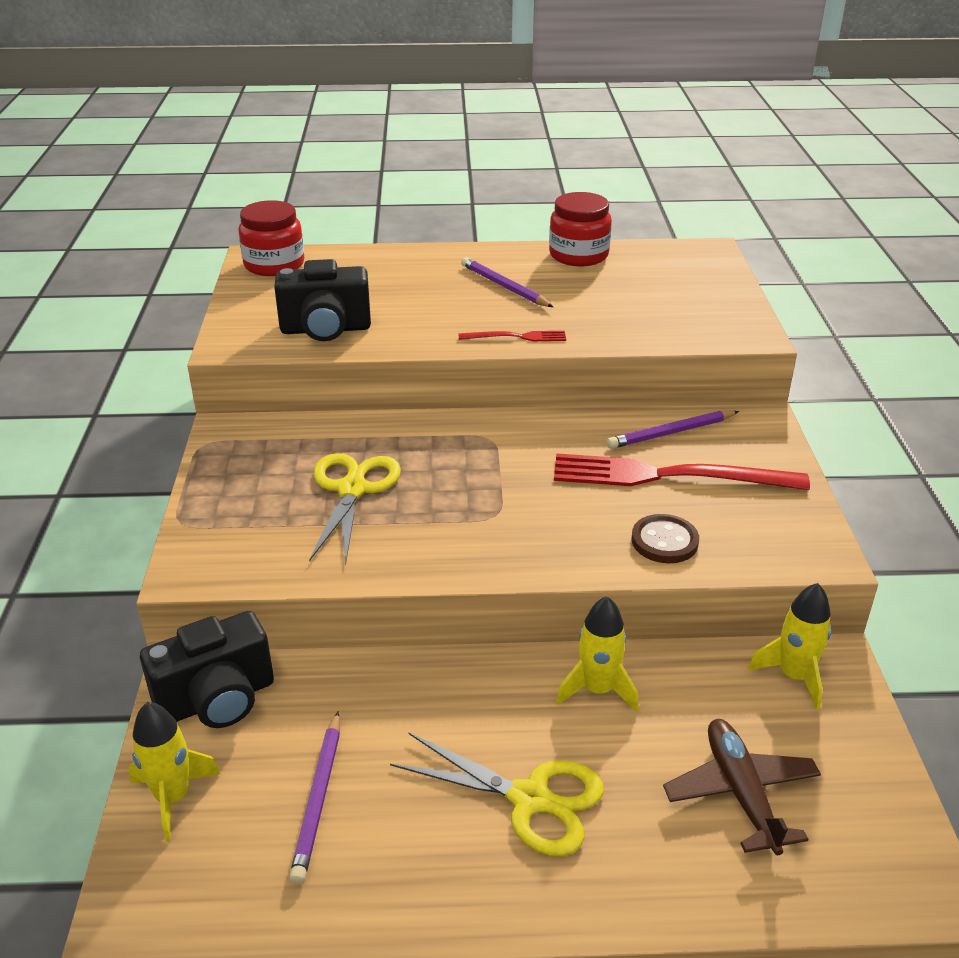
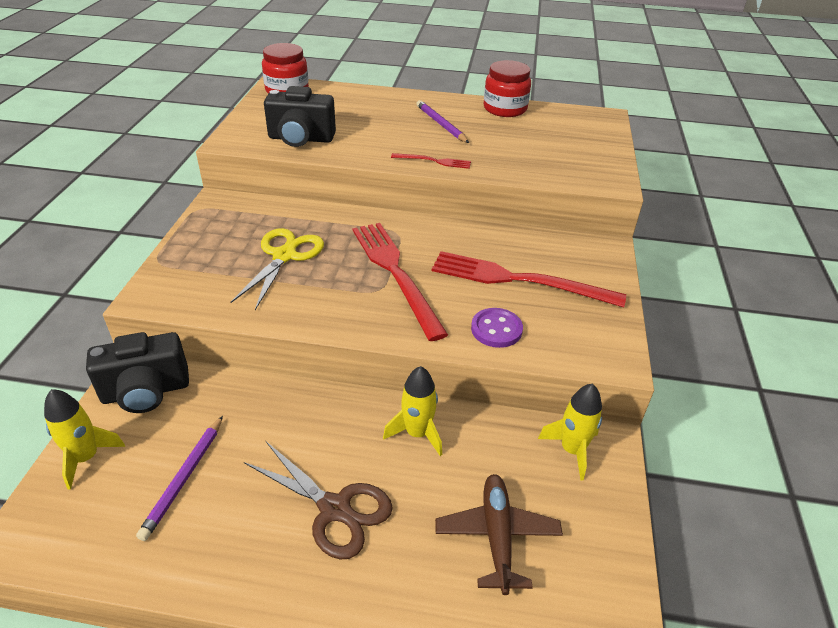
camera: 10 degrees right, 5 degrees up
(509, 490) = (395, 273): none -> red fork
(529, 799) = (334, 508): yellow scissors -> brown scissors
(664, 541) = (496, 329): brown button -> purple button
(671, 433) = (533, 248): purple pencil -> none

